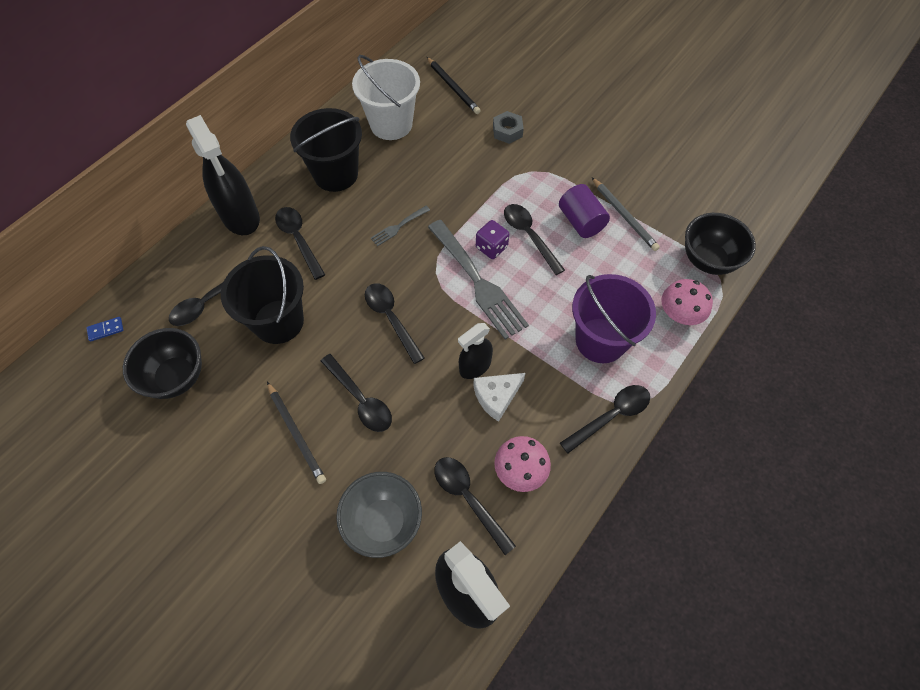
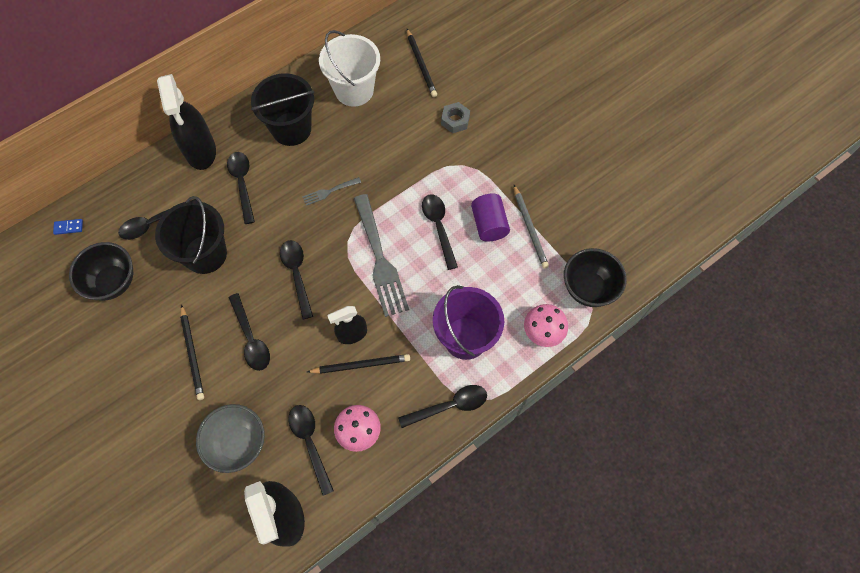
camera: 15 degrees right, 5 degrees up
(491, 247) = (402, 230): purple dice -> none
(496, 397) = (361, 365): white cheese -> black pencil

